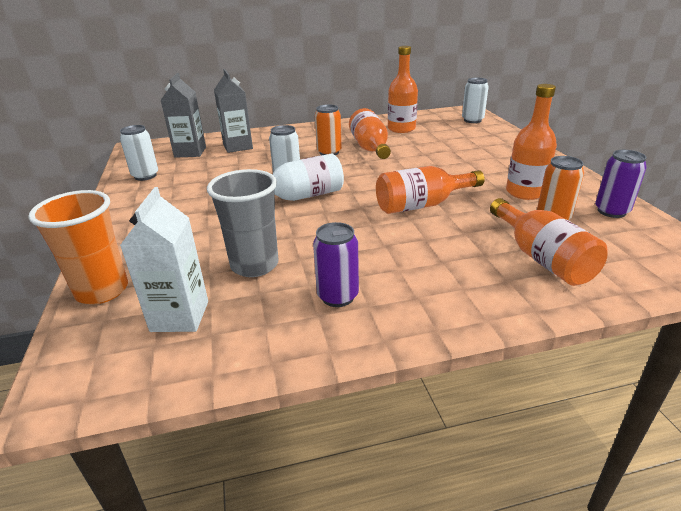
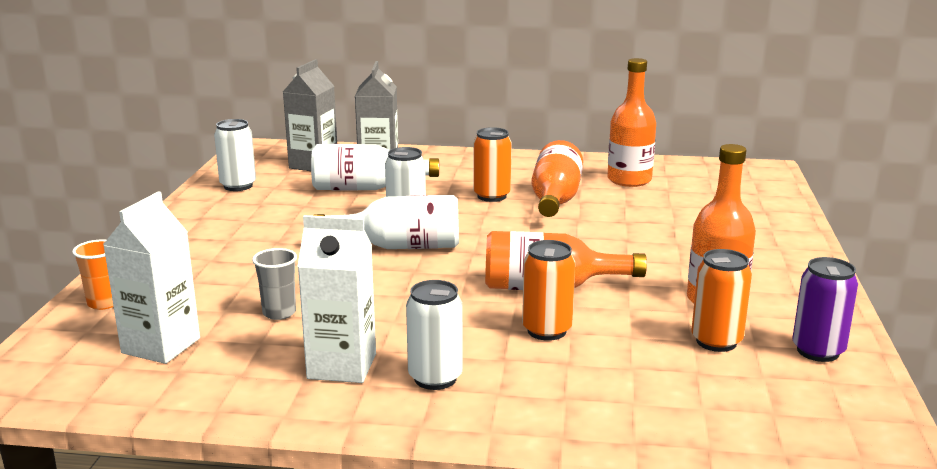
camera: 20 degrees right, 10 degrees down
(102, 291) = (104, 303): orange cup -> orange cup, size x0.54
(240, 162) = (365, 188): none -> white bottle
(254, 265) = (279, 313): grey cup -> grey cup, size x0.54
(337, 296) = (342, 366): purple can -> white carton
(449, 235) = (546, 330): none -> orange can
(472, 120) = (755, 185): white can -> white can (435, 378)
(542, 258) = (640, 384): orange bottle -> none

